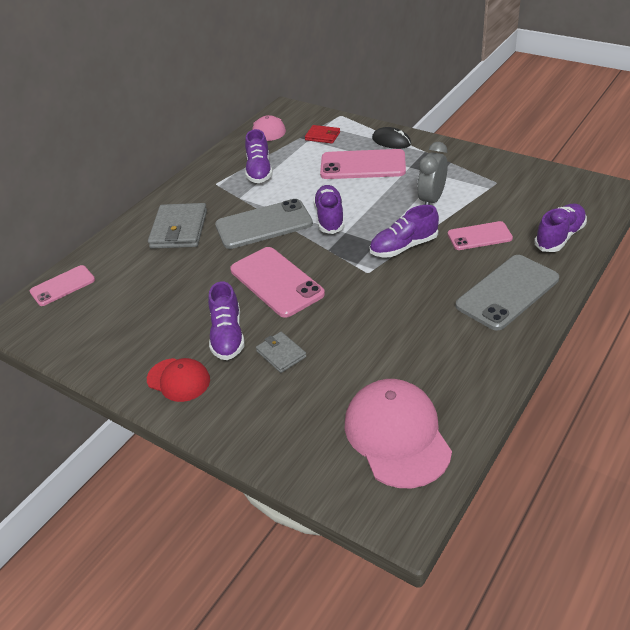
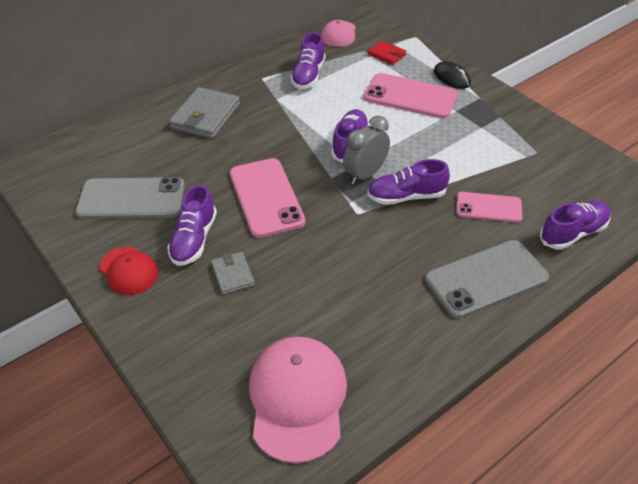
camera: 15 degrees right, 5 degrees up
(62, 286) = (78, 144): pink phone -> none
(264, 224) = (284, 133): grey phone -> grey phone (131, 199)
(431, 200) = (460, 153): grey clock -> grey clock (365, 174)

